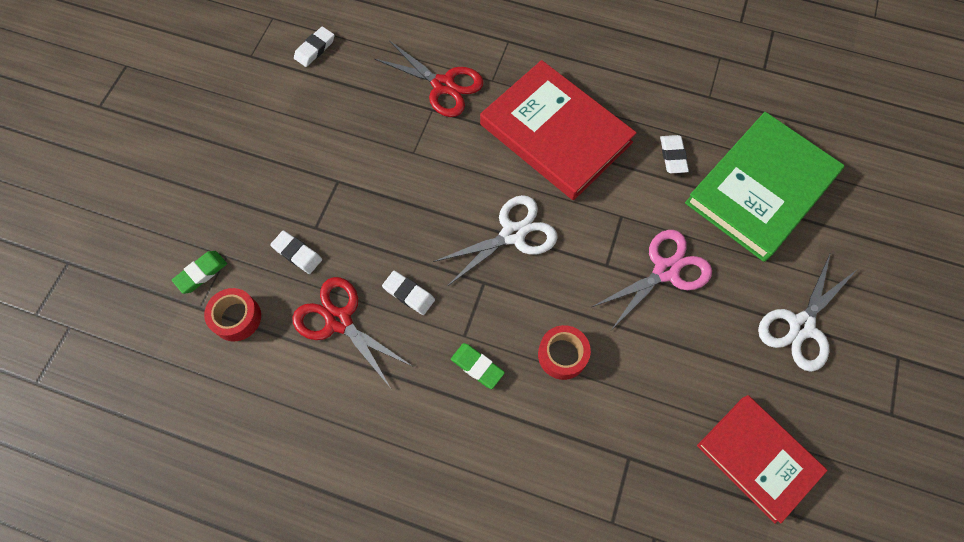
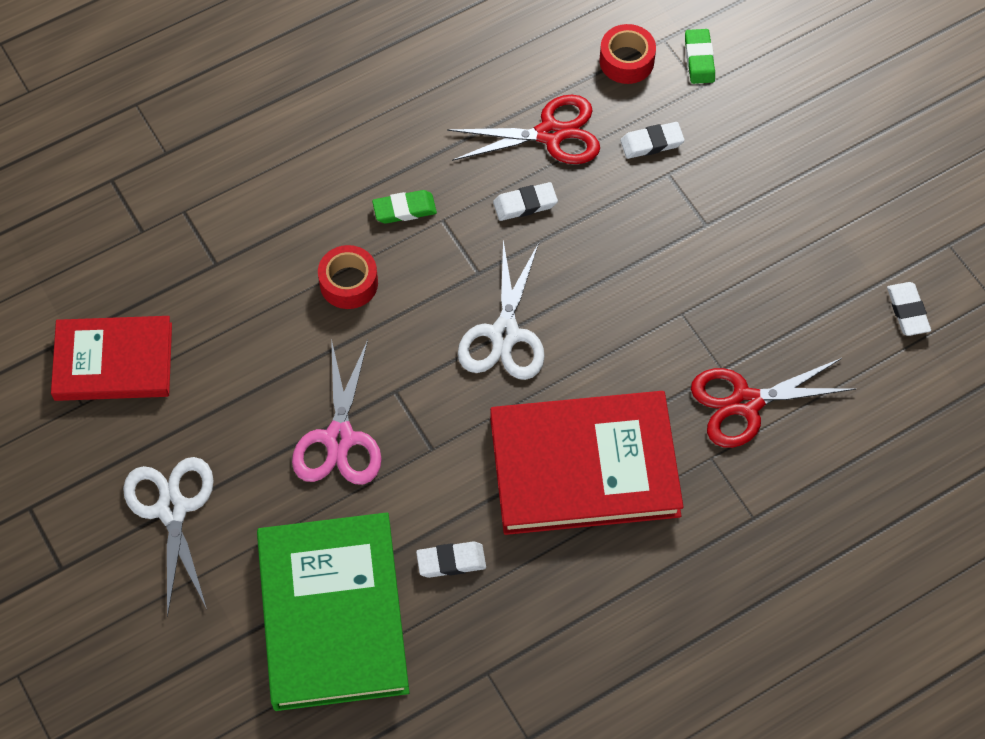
camera: 130 degrees right, 5 degrees down
(673, 156) = (451, 561): white eraser -> white eraser turned 45 degrees counterclockwise

